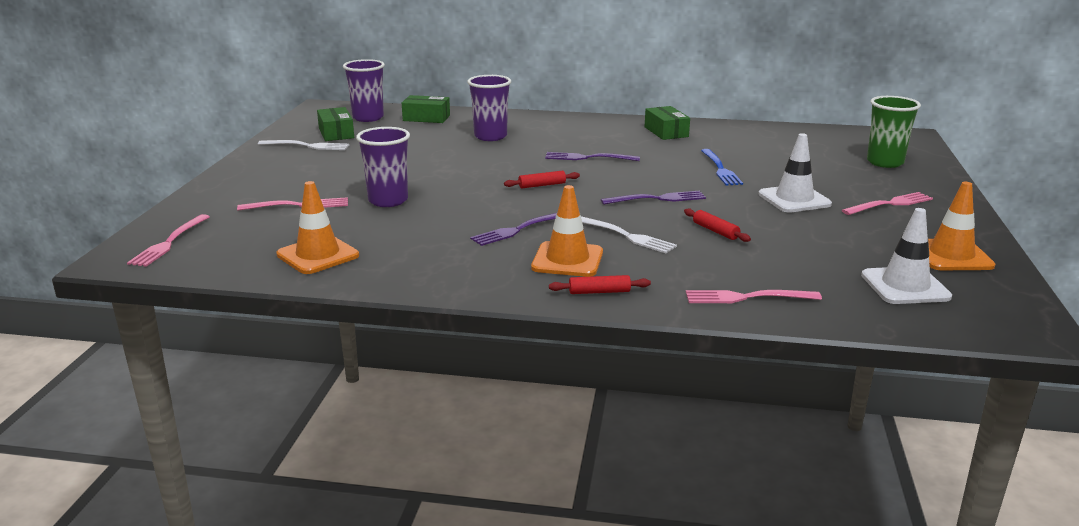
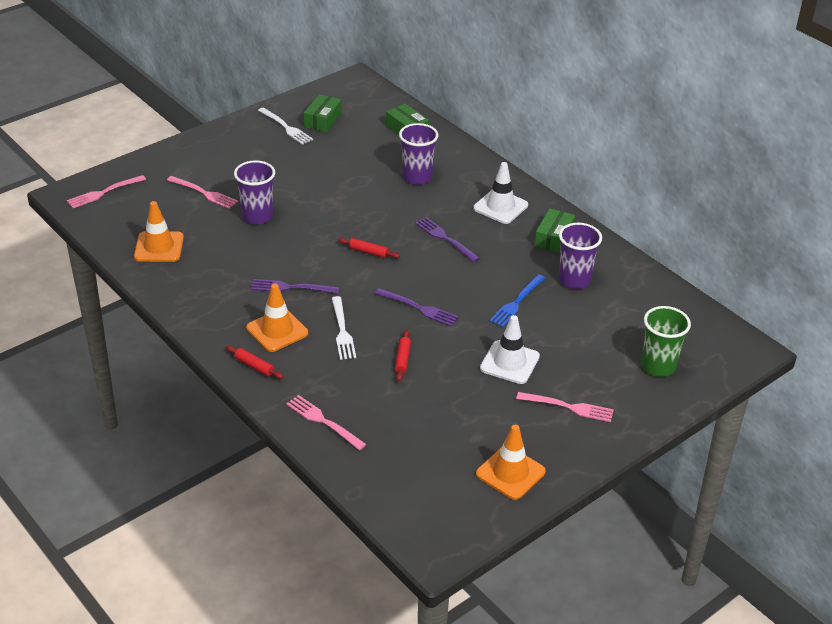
camera: 40 degrees right, 15 degrees up
(368, 118) = (368, 110): purple cup -> purple cup (574, 280)
(905, 286) = (429, 474): white traffic cone -> white traffic cone (500, 207)

